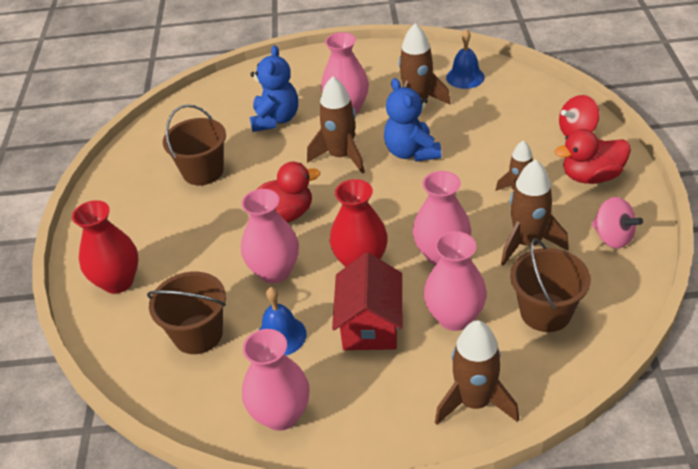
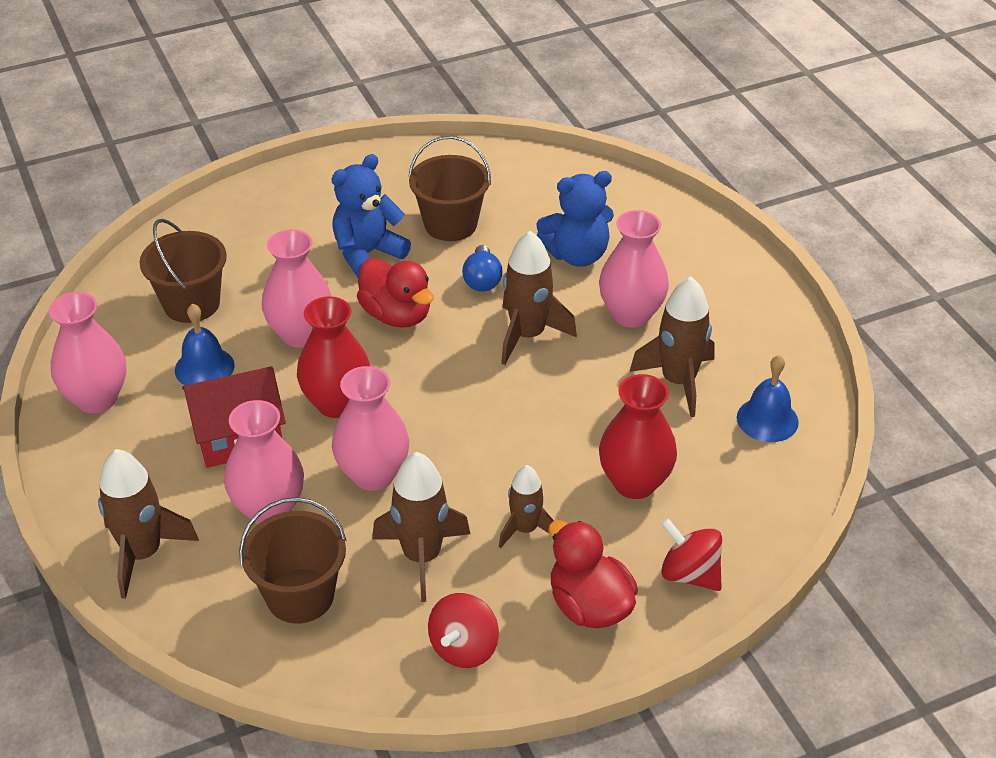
camera: 65 degrees right, 0 degrees up
(118, 282) = (251, 220): red vase -> red vase (634, 483)
(273, 167) = (482, 280): none -> blue light bulb
(411, 152) = (564, 400): blue teddy bear -> blue teddy bear (367, 254)
(612, 237) = (464, 648): pink spinning top -> red spinning top

